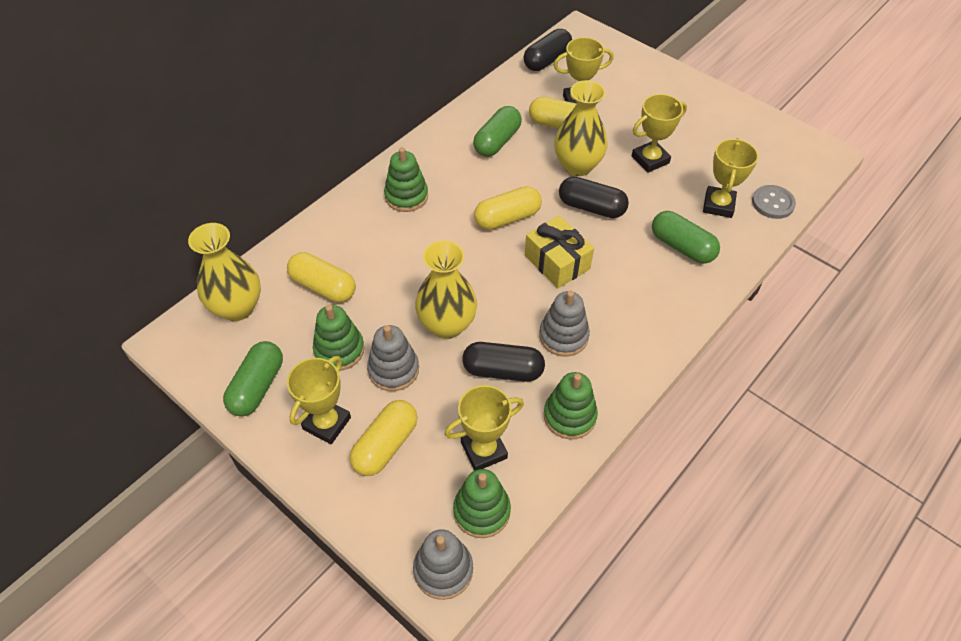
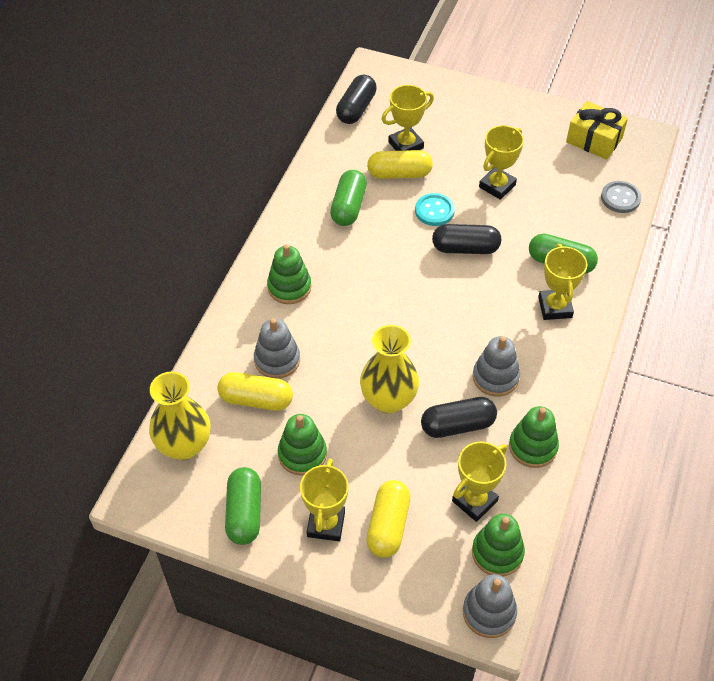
camera: 20 degrees left, 0 degrees up
(393, 370) = (361, 456): grey stacking toy -> grey stacking toy (277, 360)
(507, 218) = (394, 281): yellow capsule -> none
(557, 262) = (458, 310): yellow gift -> yellow gift (594, 140)
(577, 166) = (434, 211): yellow vase -> turquoise button
(718, 205) = (575, 213): yellow trophy -> yellow trophy (554, 307)

